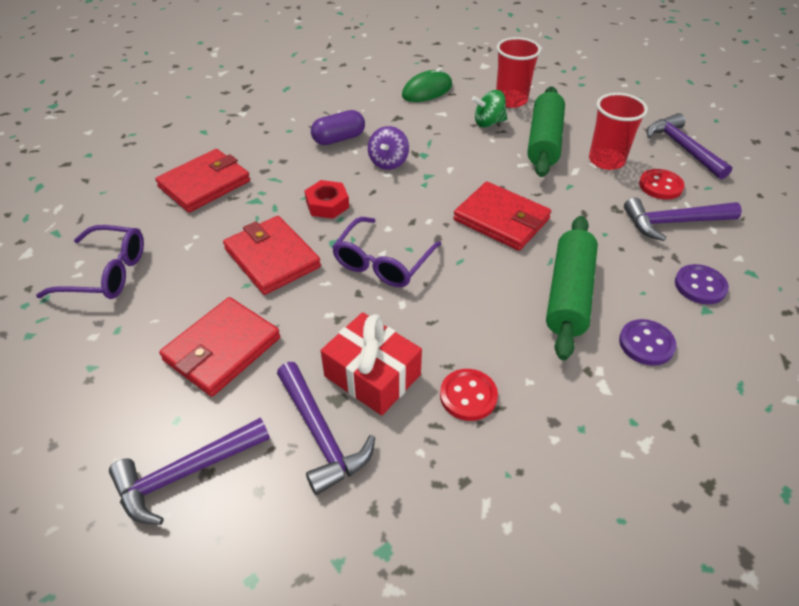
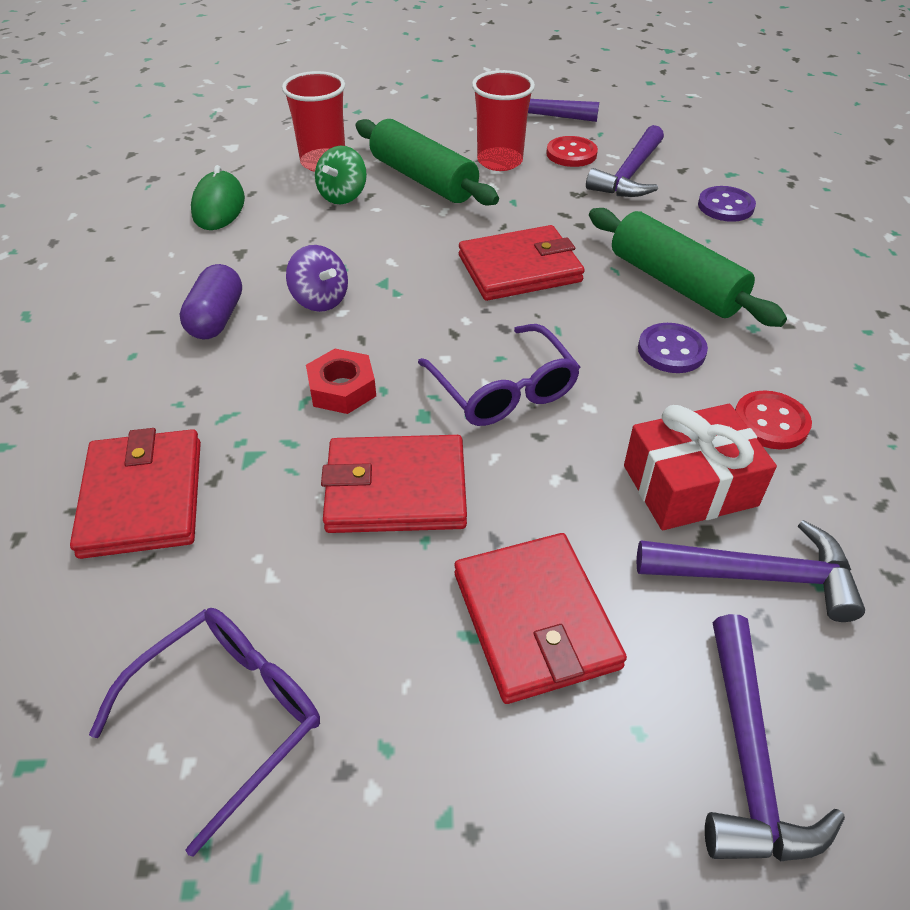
camera: 55 degrees left, 0 degrees up
(646, 344) = (776, 273): purple button -> purple button (671, 350)

